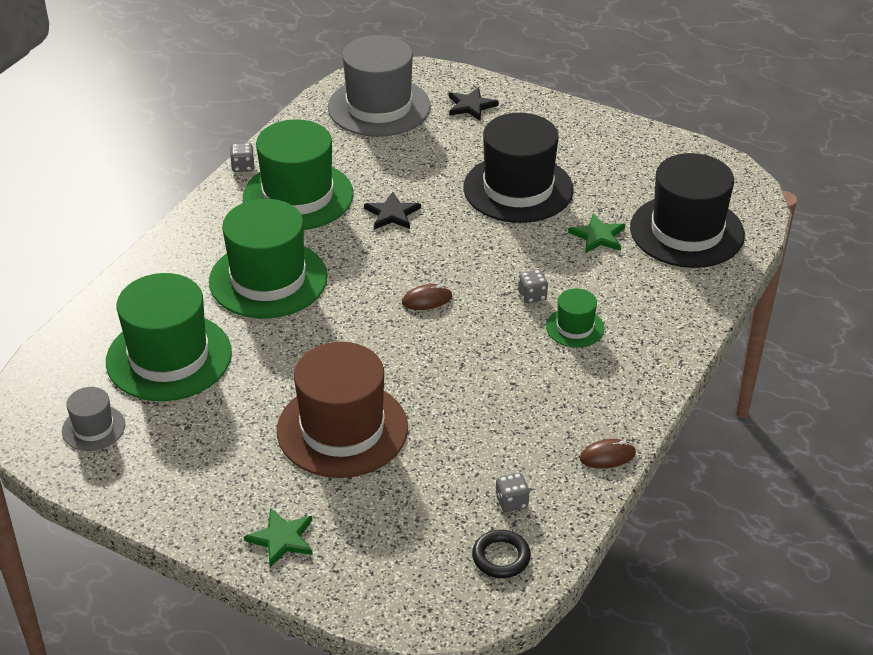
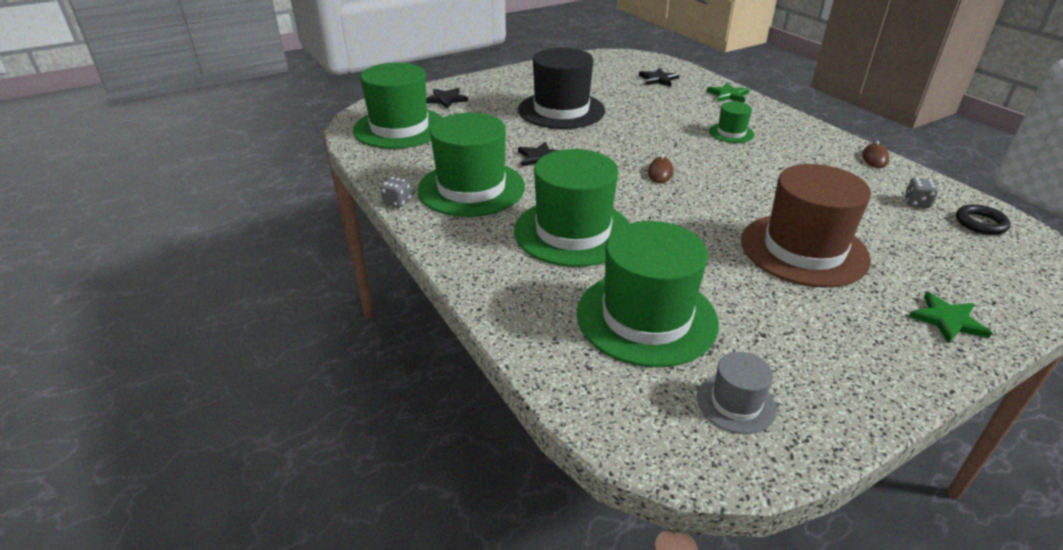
camera: 60 degrees left, 5 degrees down
(379, 107) = (399, 128): grey hat -> green hat
(532, 296) = (686, 136): grey dice -> none
(598, 236) = (639, 102): green star -> green star (728, 95)
(687, 231) = (658, 79): black hat -> black star

